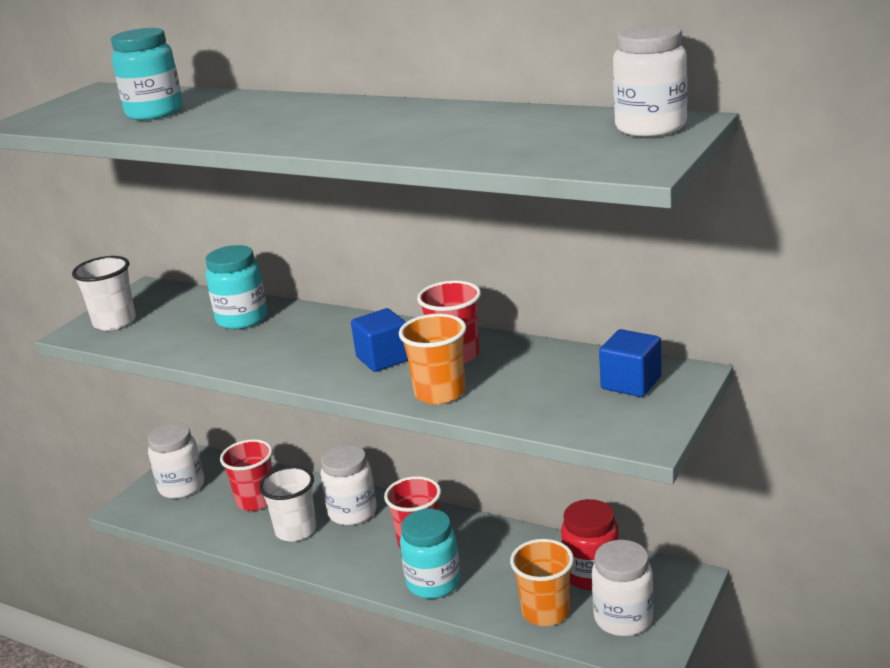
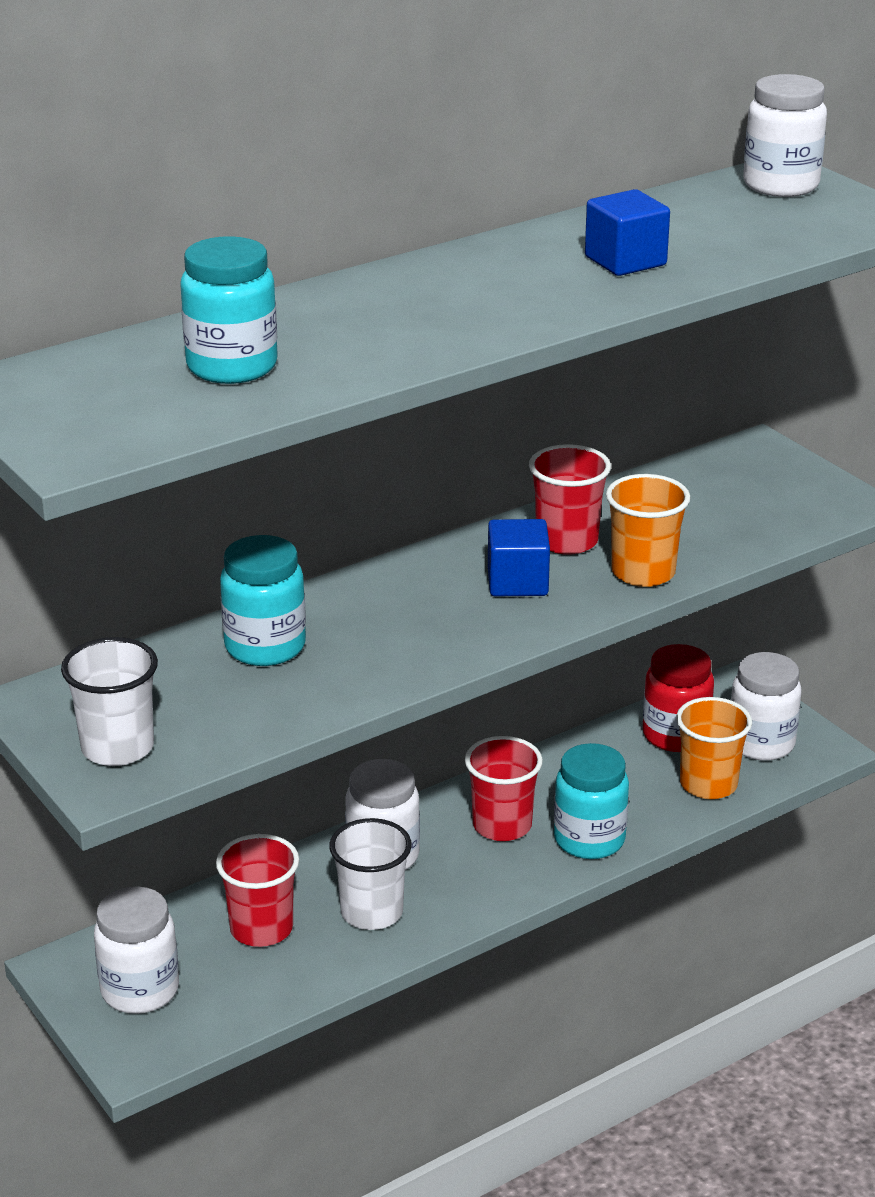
camera: 65 degrees left, 5 degrees up
(631, 383) = (743, 475): blue cube -> blue cube (625, 261)

